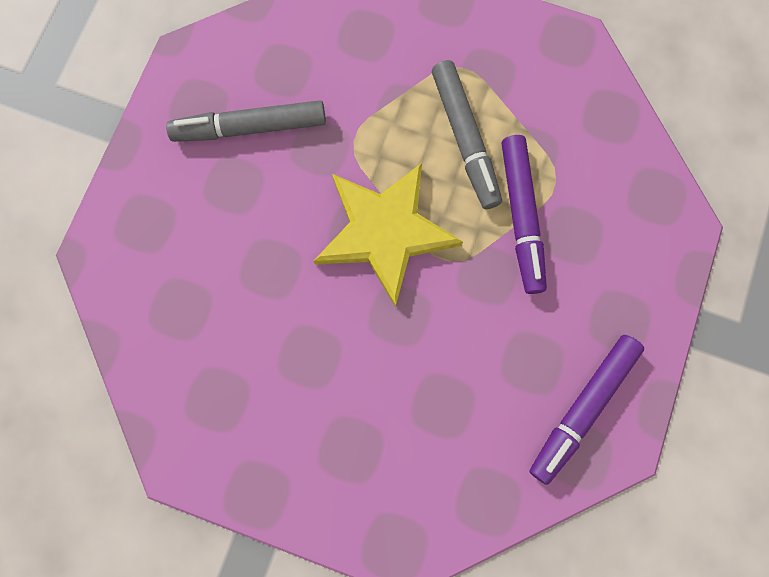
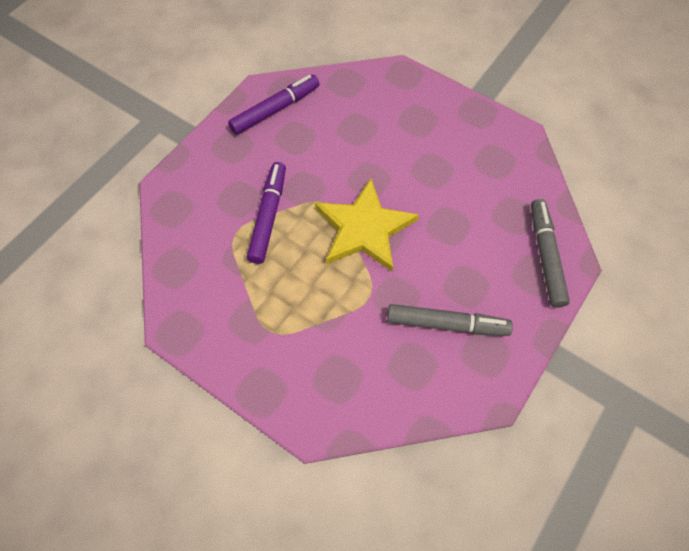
camera: 165 degrees left, 15 degrees down
(465, 139) = (287, 276): grey marker -> grey marker (545, 256)

